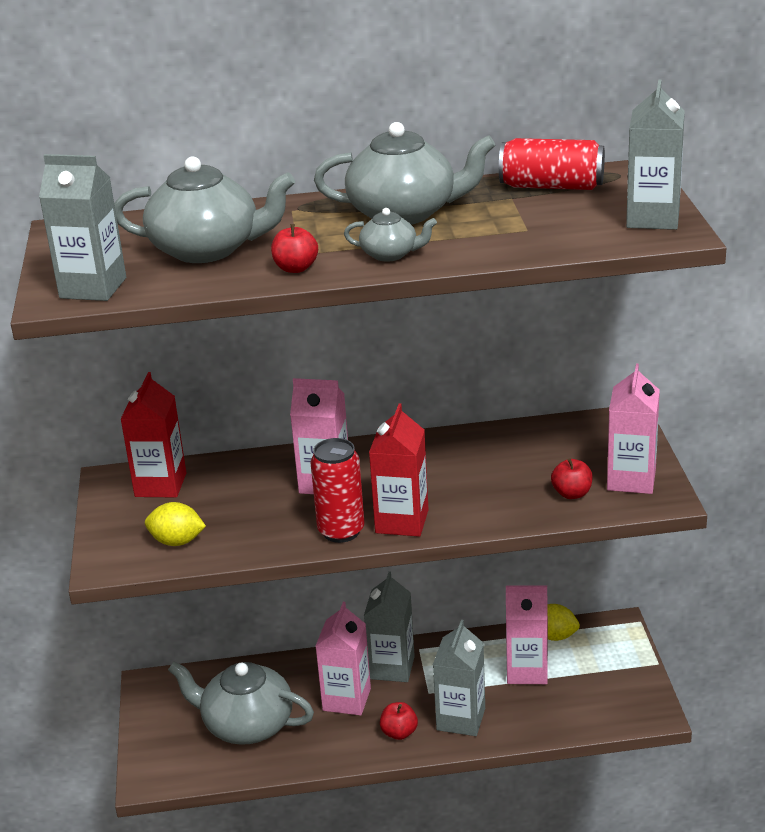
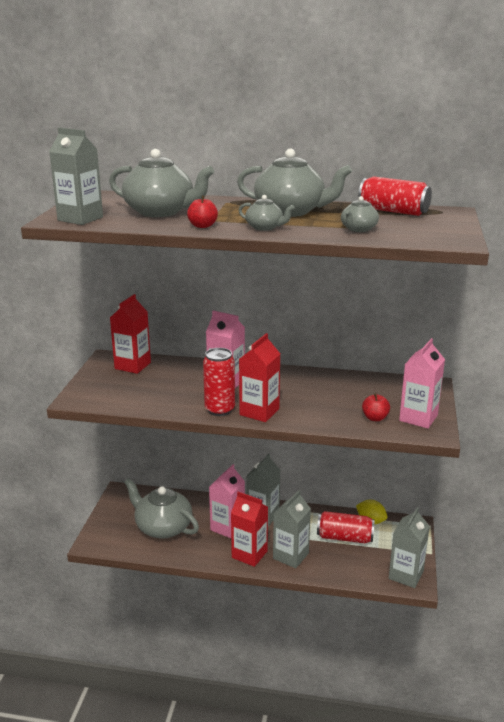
camera: 15 degrees right, 5 degrees down
(177, 541) = (122, 396): yellow lemon -> none
(399, 733) = (249, 554): red apple -> red carton
(526, 233) = (358, 229): none -> grey teapot
(527, 671) = (344, 537): pink carton -> red can
(653, 218) = (448, 233): grey carton -> grey carton (406, 575)

